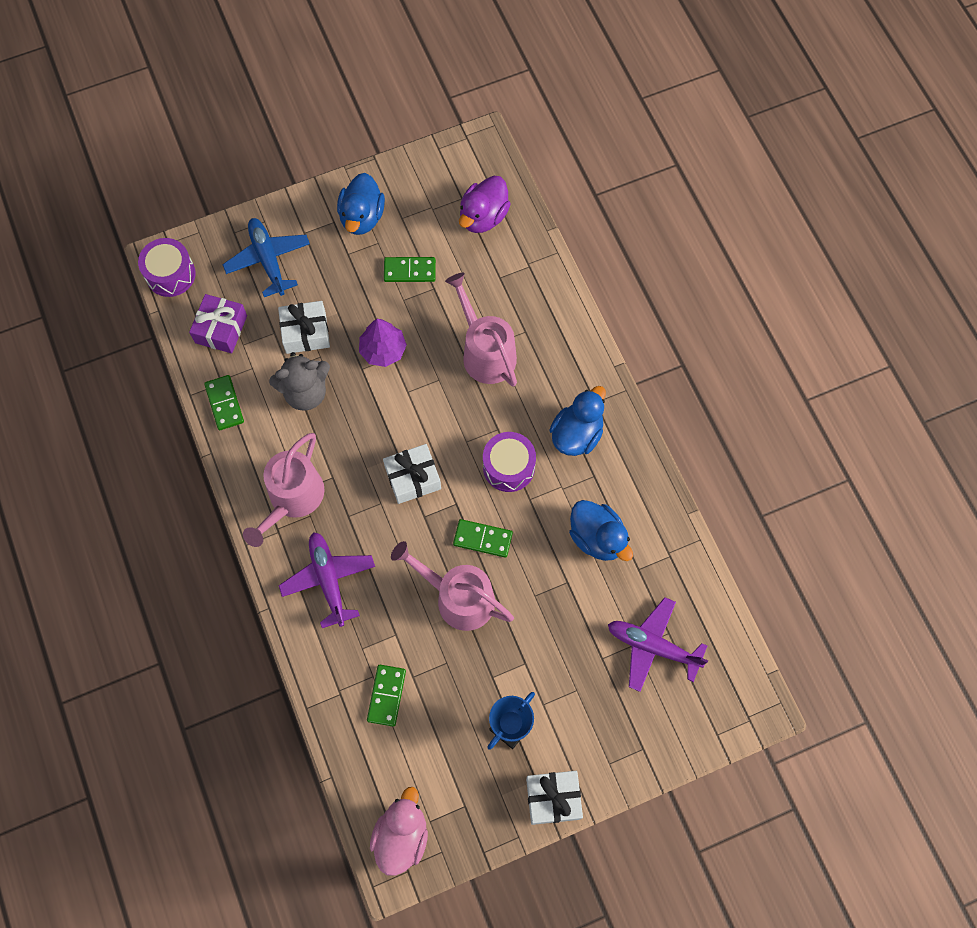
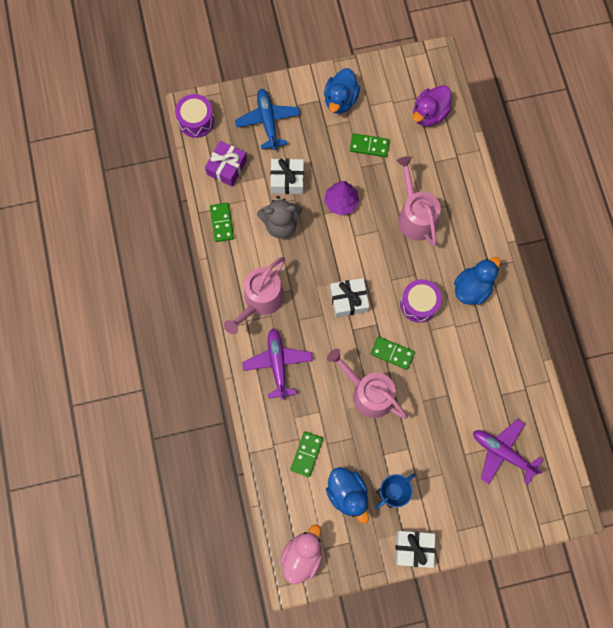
camera: 10 degrees right, 5 degrees up
(597, 538) = (475, 367): blue duck -> blue duck (347, 494)

